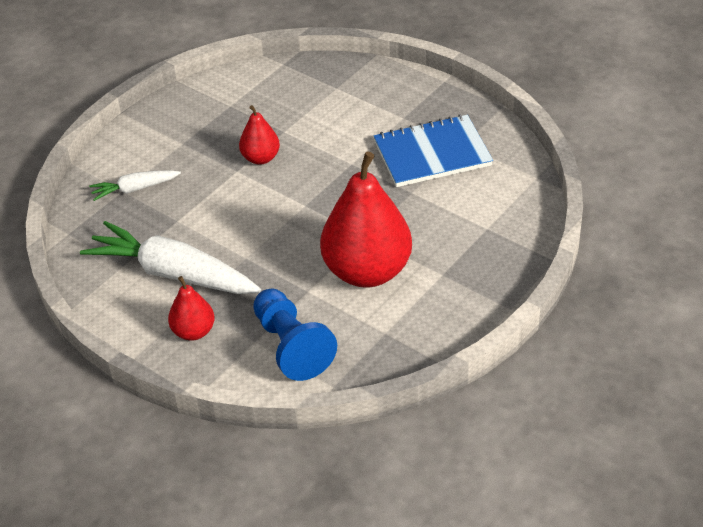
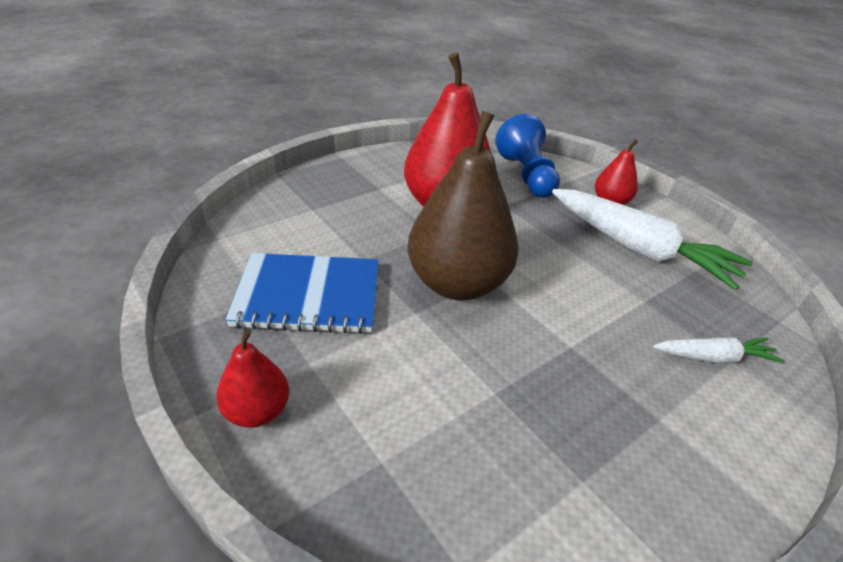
camera: 170 degrees left, 5 degrees down
(260, 158) = (536, 355): red pear -> red pear (257, 411)
(329, 192) = (457, 284): none -> brown pear

